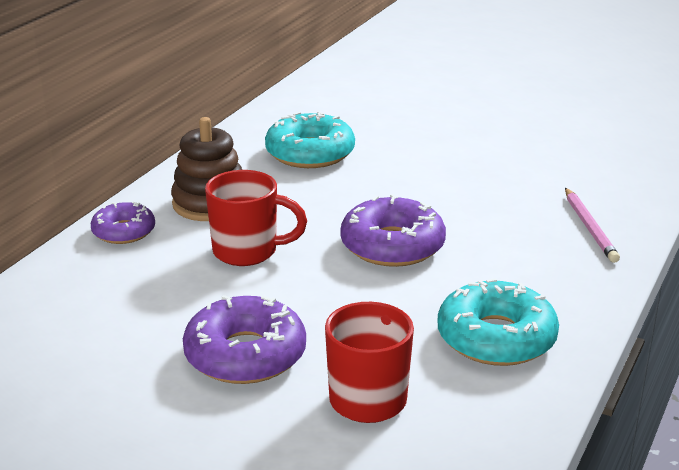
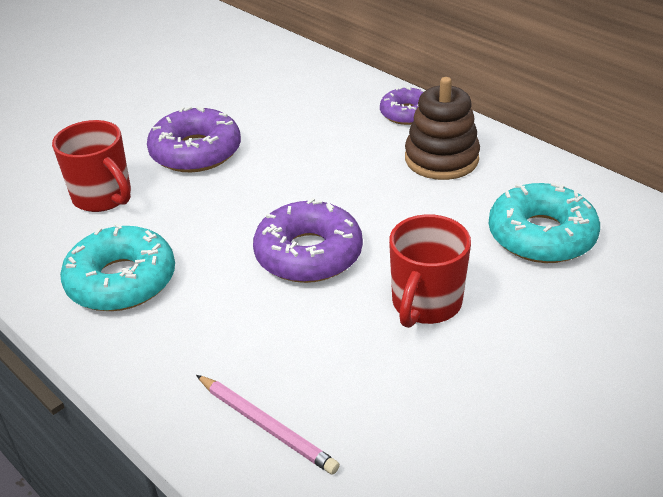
camera: 110 degrees right, 10 degrees up
(247, 251) = (342, 169): red mug -> red mug (425, 304)
(589, 227) = (266, 426): pink pencil -> pink pencil turned 150 degrees counterclockwise

